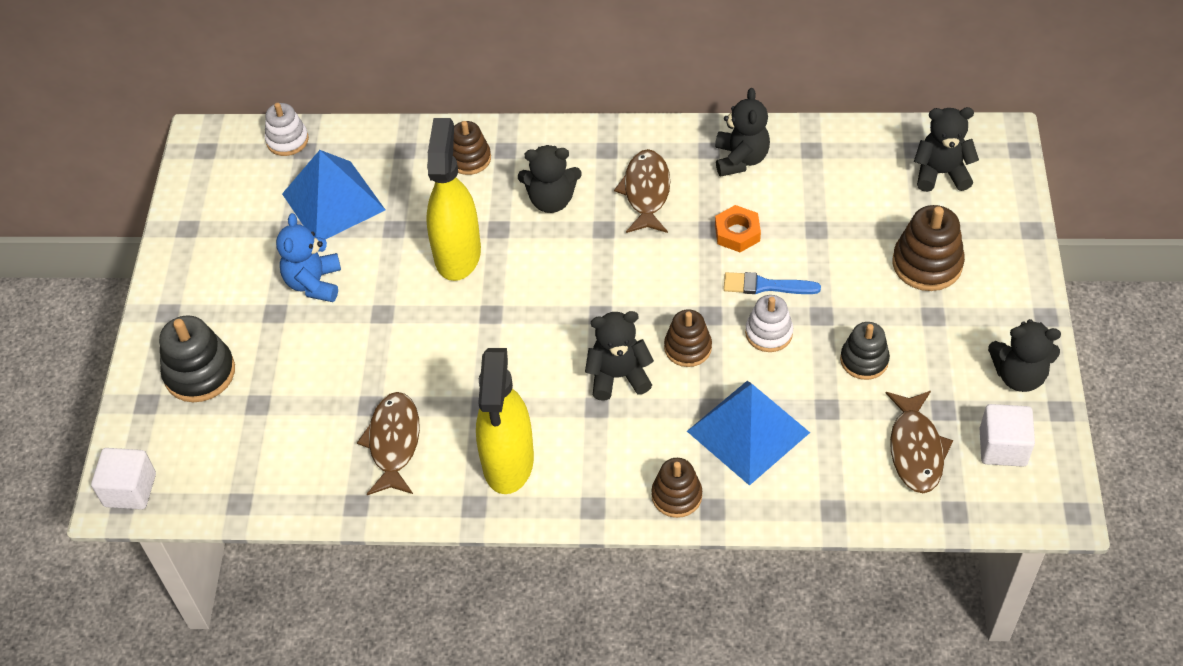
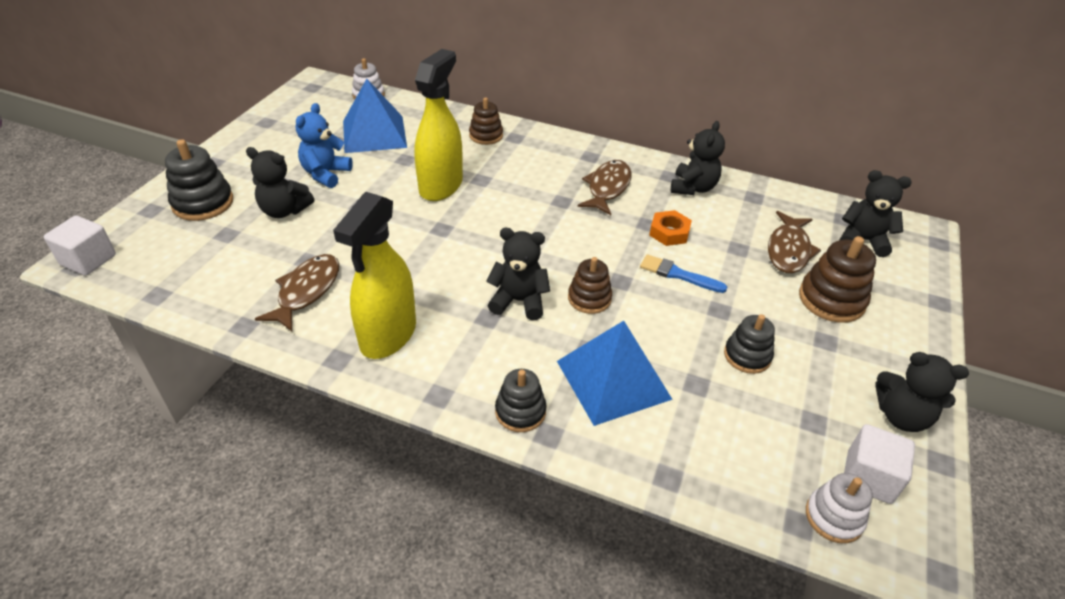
camera: 15 degrees right, 10 degrees down
(551, 200) = (531, 174): black teddy bear -> black teddy bear (284, 210)
(676, 496) = (520, 411): brown stacking toy -> black stacking toy
(768, 333) = (666, 309): white stacking toy -> white stacking toy (834, 517)
(915, 449) = (774, 449): brown fish -> brown fish (788, 250)

